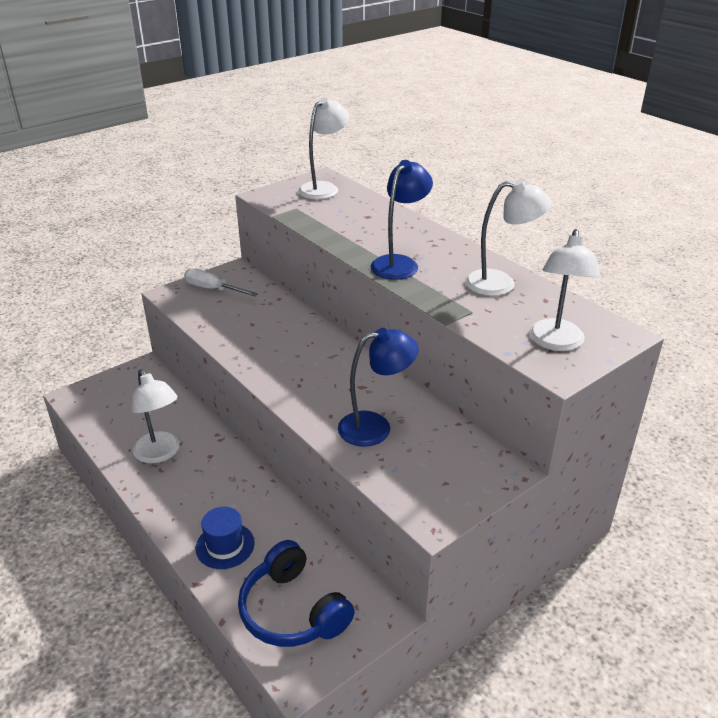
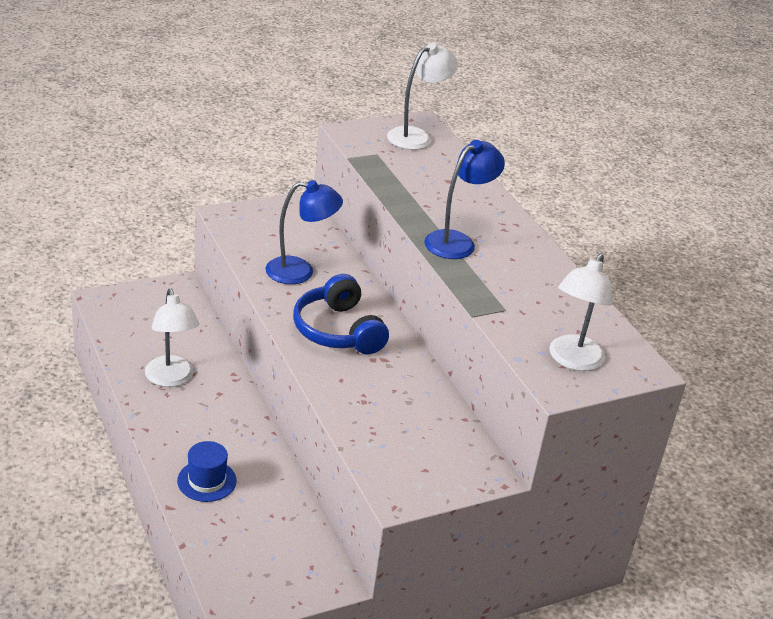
camera: 10 degrees right, 0 degrees up
(213, 289) = (270, 220): white screwdriver -> none
(292, 610) = (250, 554): blue headphones -> blue headphones (338, 330)
(375, 427) = (380, 401): blue lamp -> blue lamp (300, 272)
(501, 283) = (551, 287): white lamp -> none

